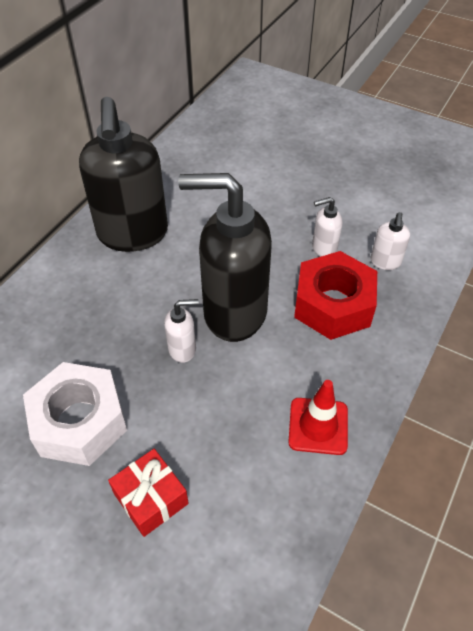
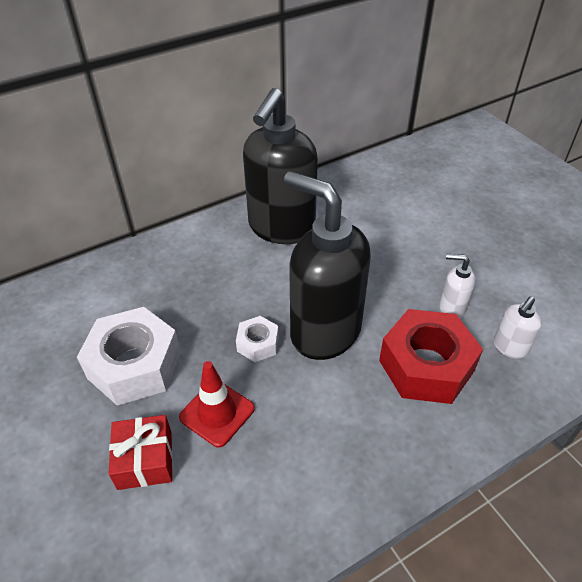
camera: 30 degrees right, 5 degrees down
(183, 349) = (258, 344): white soap dispenser -> white nut
(318, 426) = (335, 474): red traffic cone -> red traffic cone (217, 413)

